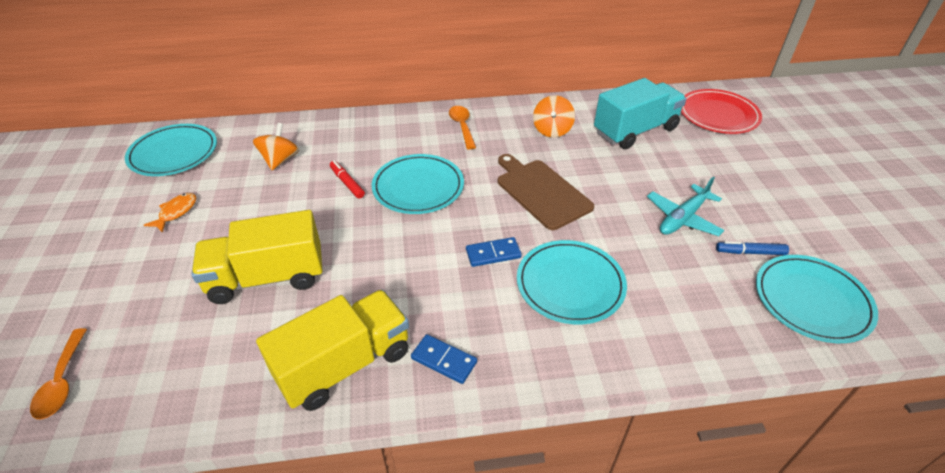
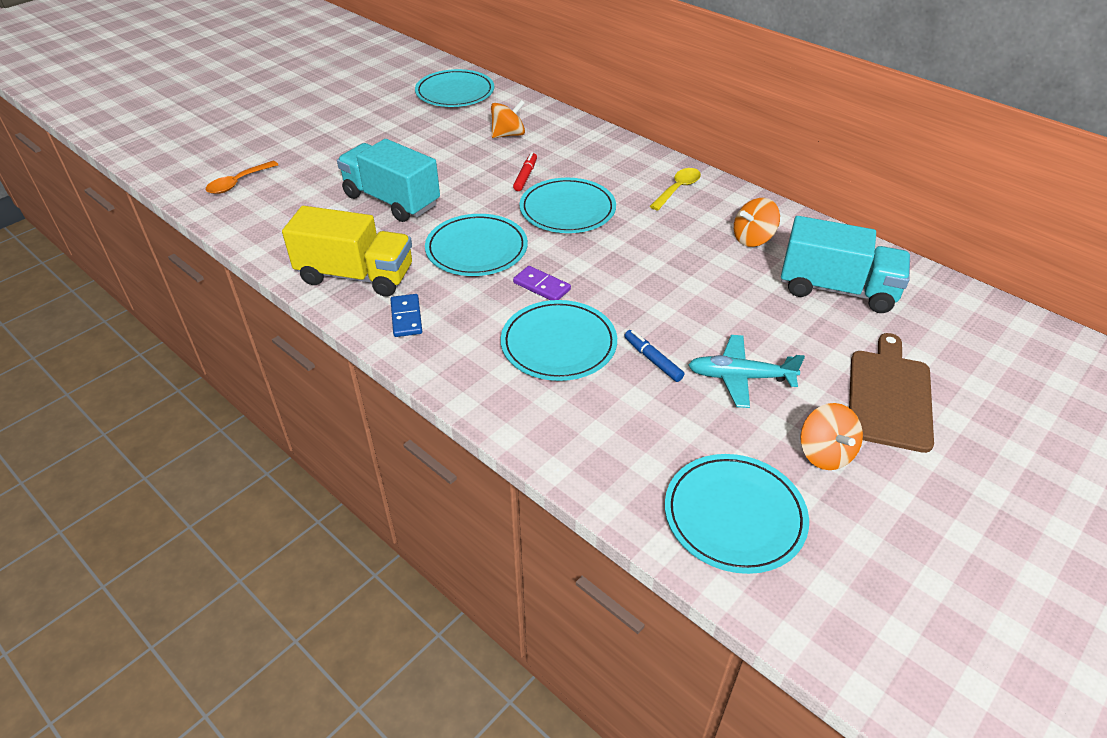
camera: 50 degrees right, 0 degrees up
(176, 212) = (404, 130): orange fish -> none
(267, 278) = (392, 200): yellow truck -> turquoise truck
(404, 263) = (476, 249): none -> turquoise plate
(462, 126) = (678, 189): orange spoon -> yellow spoon
(493, 253) = (542, 286): blue domino -> purple domino
(541, 192) = (654, 274): brown cutting board -> brown cutting board (889, 396)
(718, 115) = (968, 335): red plate -> none
(750, 252) = (751, 444): blue marker -> blue marker (652, 360)
(779, 227) = (825, 453): none -> orange spinning top

